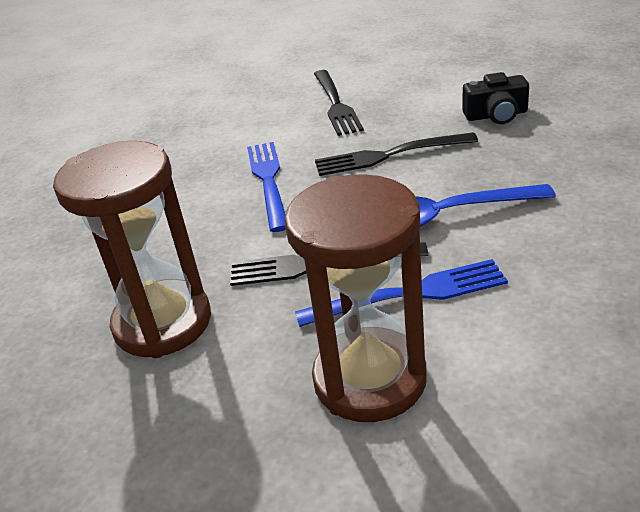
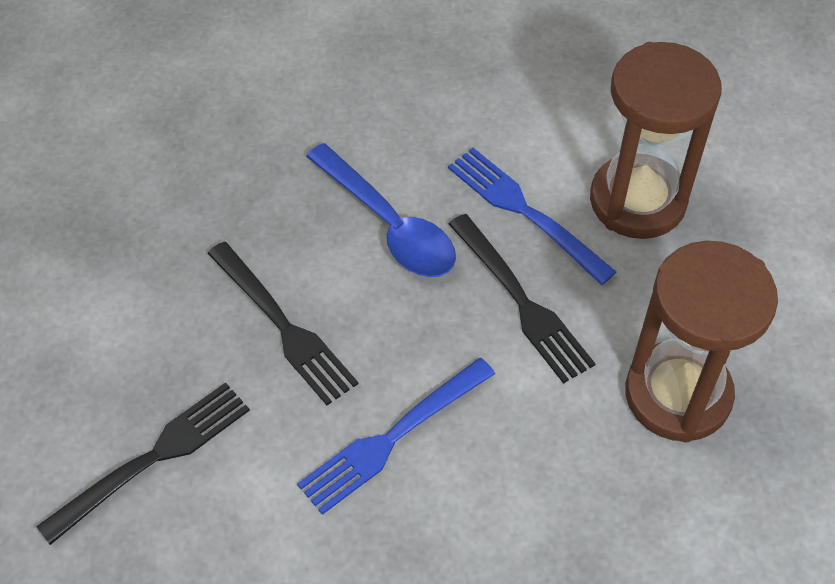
camera: 125 degrees left, 20 degrees up
(496, 115) = (146, 247): black camera -> none

